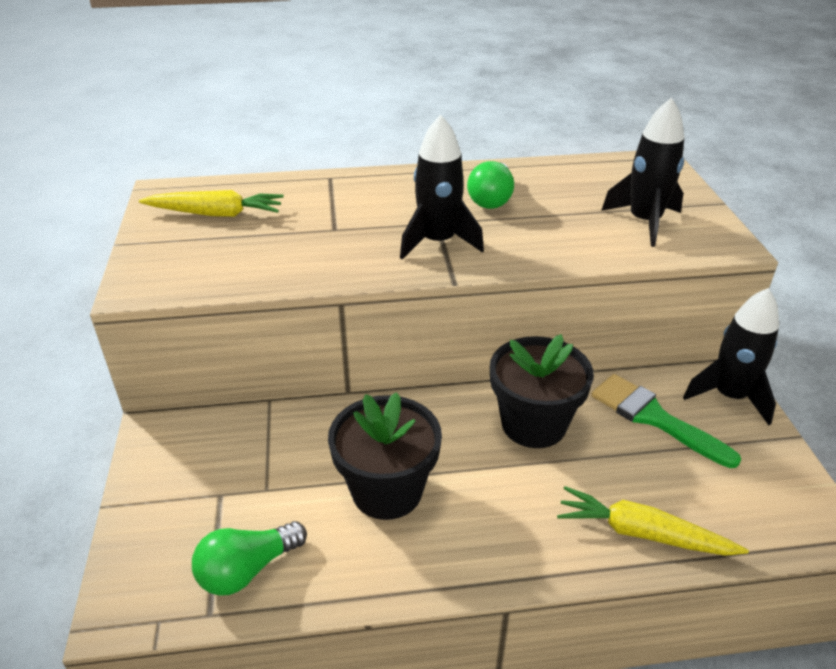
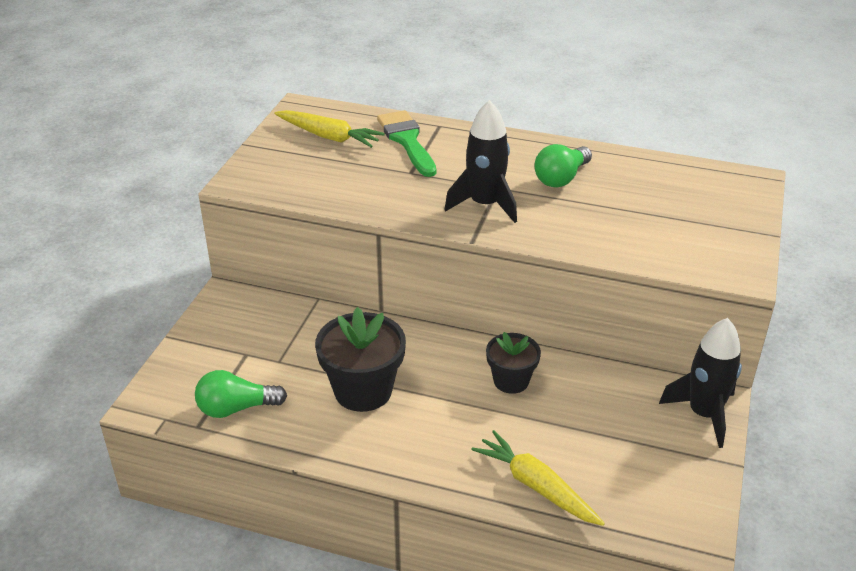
camera: 25 degrees right, 0 degrees up
(533, 424) = (511, 381): black flower pot -> black flower pot, size x0.62
(644, 222) = (681, 233): black rocket -> none
(655, 418) = (619, 409): green brush -> green brush (407, 141)

